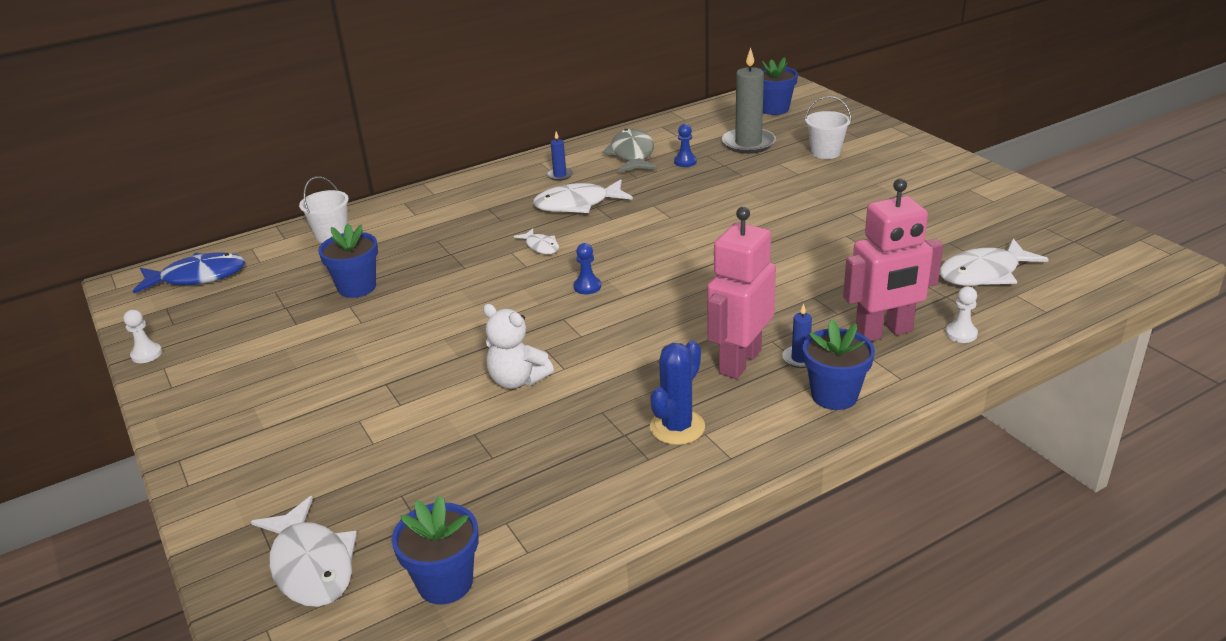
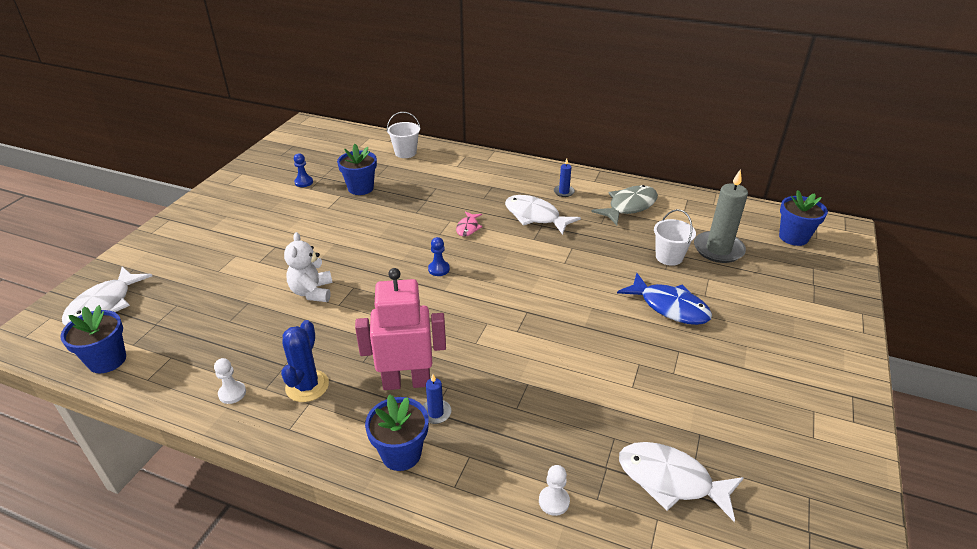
camera: 50 degrees right, 5 degrees up
(146, 354) = (249, 163): white pawn -> white pawn (232, 393)
(198, 277) = (327, 138): blue fish -> blue fish (669, 307)
(541, 246) = (468, 228): white fish -> pink fish
(677, 427) = (307, 386): blue cactus -> blue cactus turned 75 degrees counterclockwise
(685, 162) = (650, 233): blue pawn -> blue pawn (303, 182)
(825, 152) = (760, 295): white bucket -> white bucket (669, 257)
(884, 332) = (512, 448): pink robot -> none

